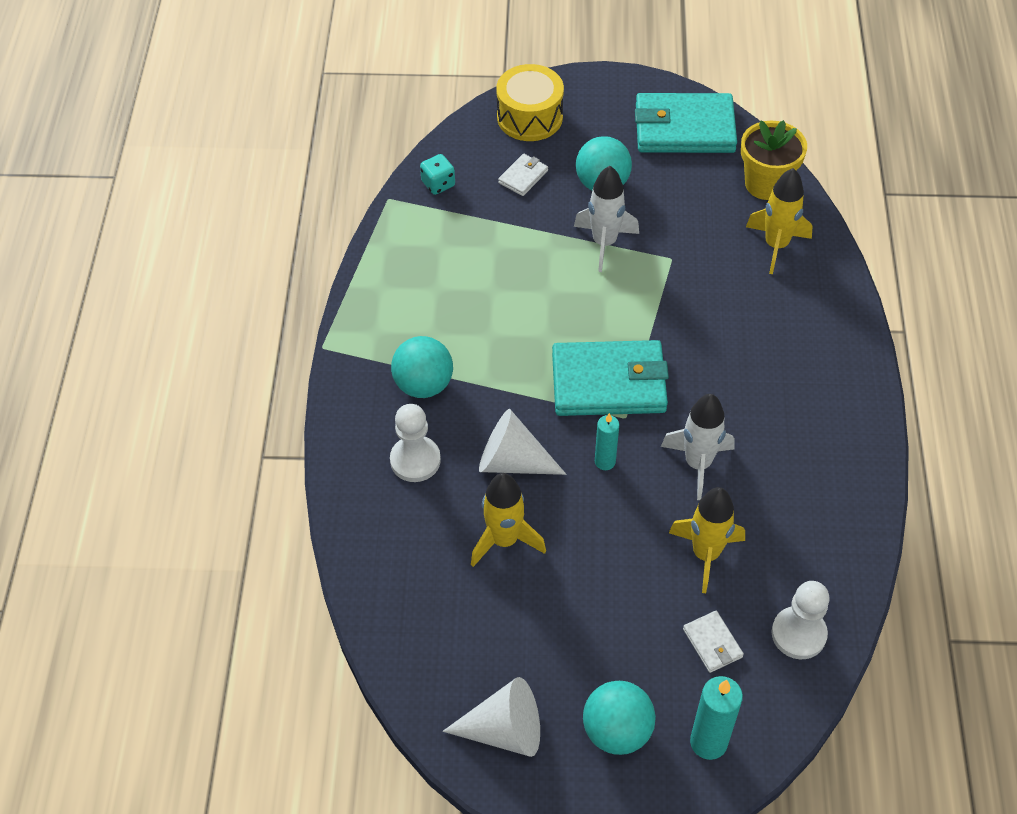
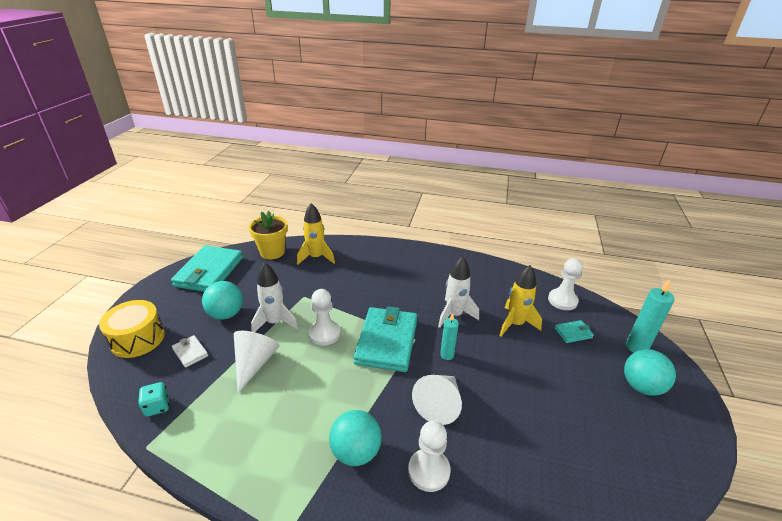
camera: 80 degrees left, 20 degrees down
(504, 540) = (505, 421): yellow rocket -> none
(505, 730) = (659, 449): white cone -> white cone (255, 363)
(600, 305) = (324, 334): none -> white pawn
(712, 643) = (573, 333): white wallet -> turquoise wallet

